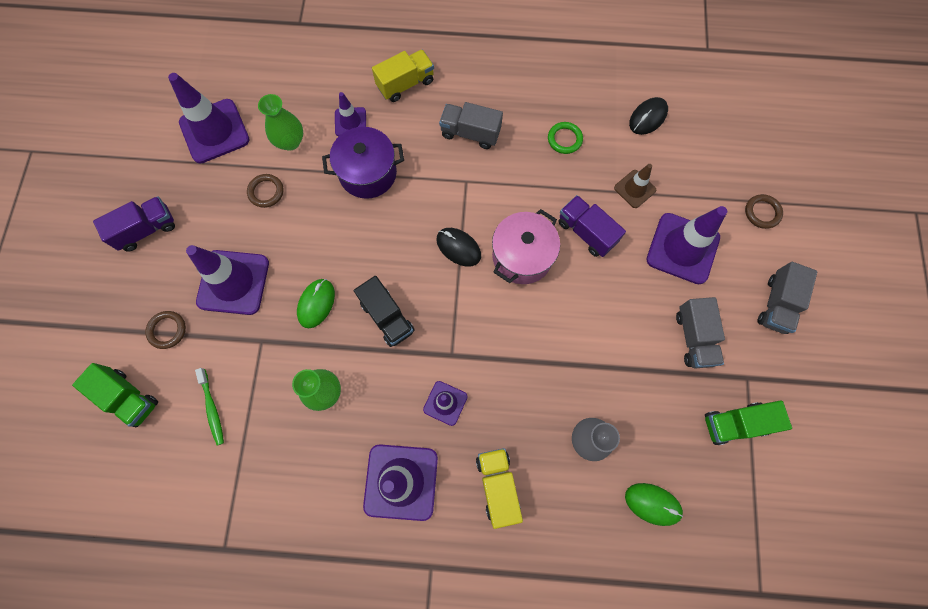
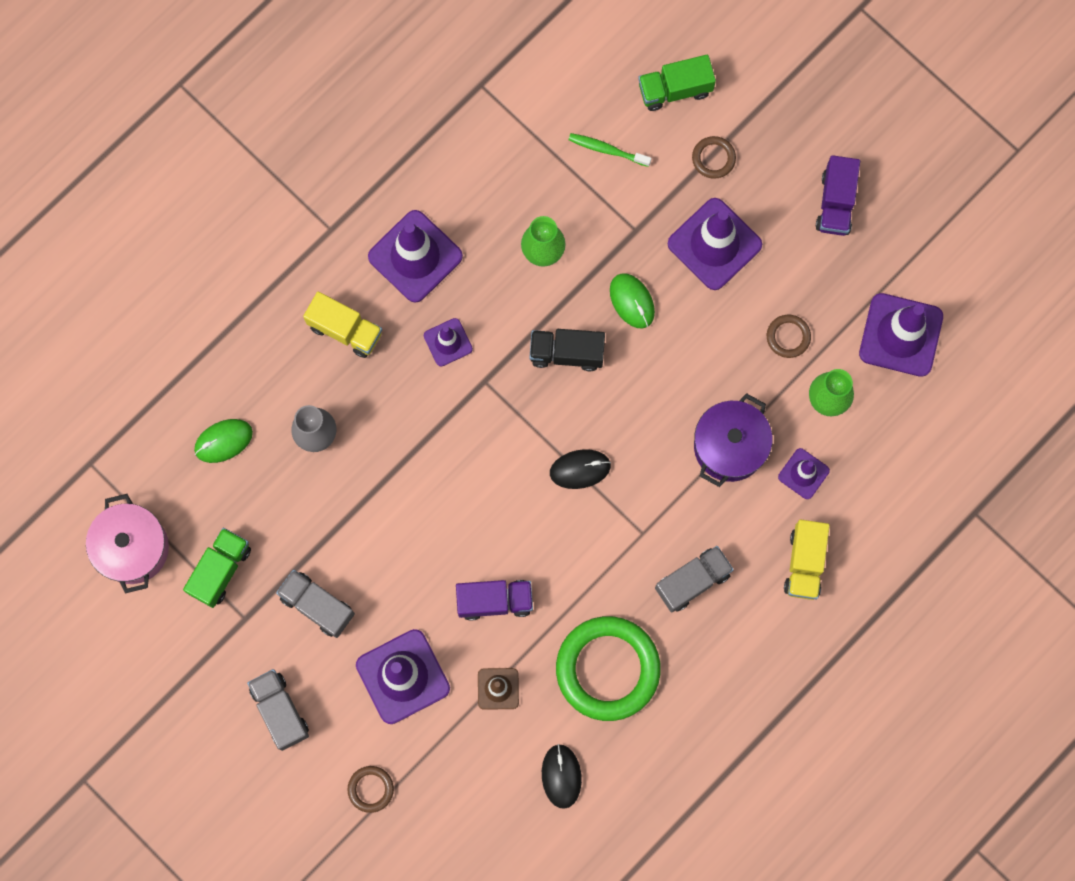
camera: 130 degrees right, 5 degrees up
(522, 256) = (522, 520): pink pot -> pink pot (133, 548)
(564, 139) = (607, 669): green ring -> green ring, size x2.28

